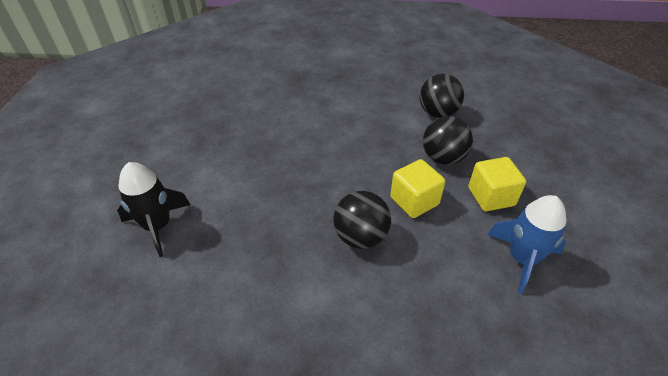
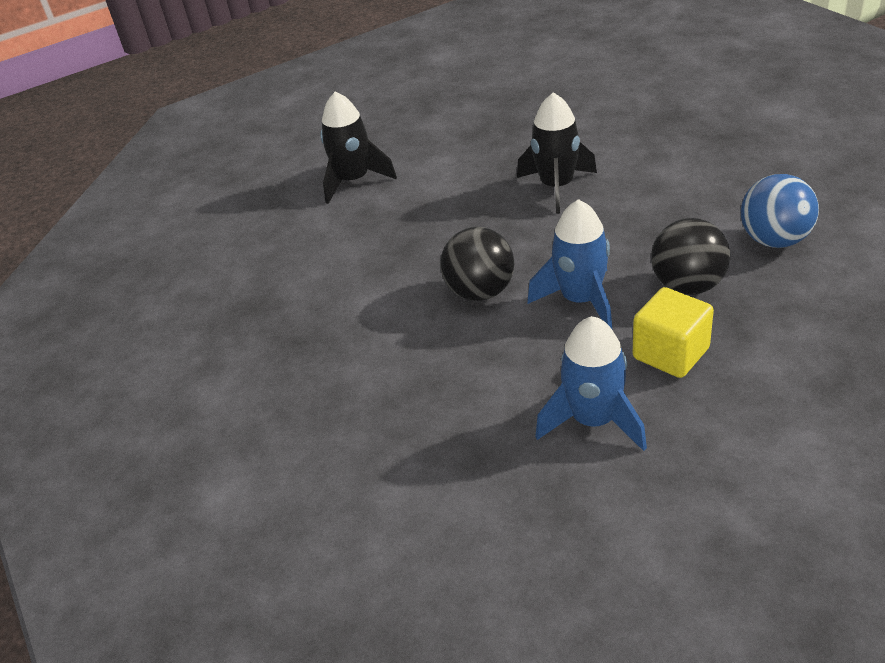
camera: 60 degrees right, 5 degrees down
(302, 147) = (557, 187): none -> black rocket
(414, 201) = (580, 300): yellow cube -> blue rocket
(437, 113) = (774, 240): black ball -> blue ball

